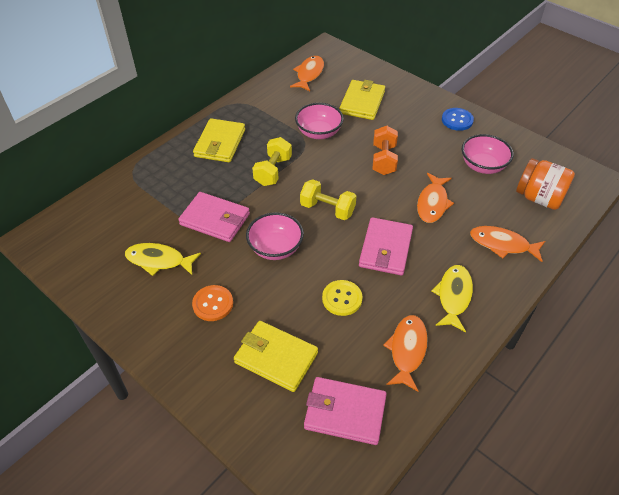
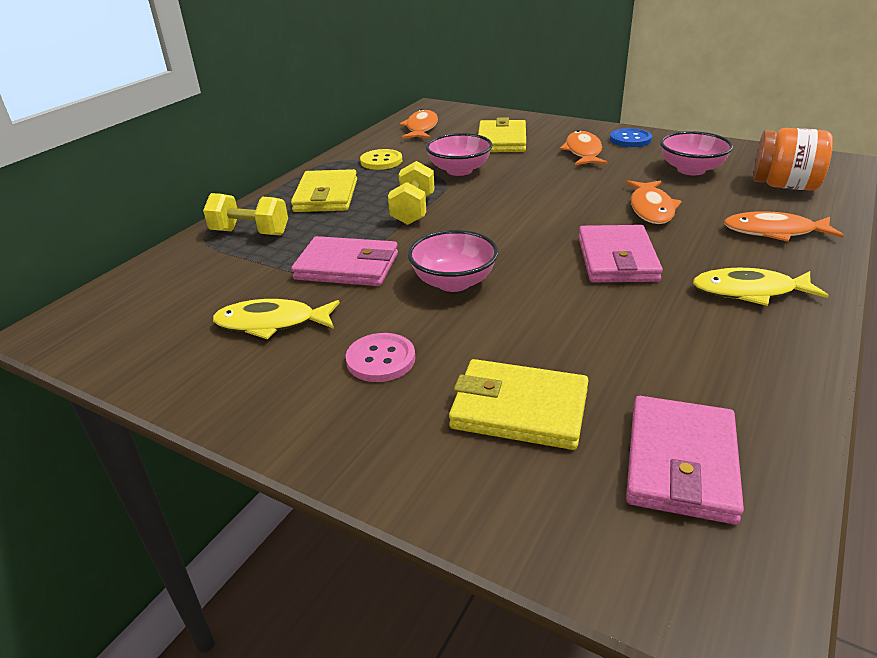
camera: 10 degrees left, 15 degrees down
(213, 304) = (381, 359): orange button -> pink button
(327, 209) = (509, 234): yellow dumbbell -> yellow dumbbell (250, 233)
(342, 298) = (586, 320): yellow button -> yellow button (381, 161)
(345, 412) = (681, 463): pink wallet -> pink wallet turned 75 degrees counterclockwise
(383, 160) = (559, 181): orange dumbbell -> none
(407, 350) = (727, 362): orange fish -> orange fish (583, 152)
(453, 296) = (749, 291): yellow fish -> yellow fish turned 90 degrees counterclockwise

